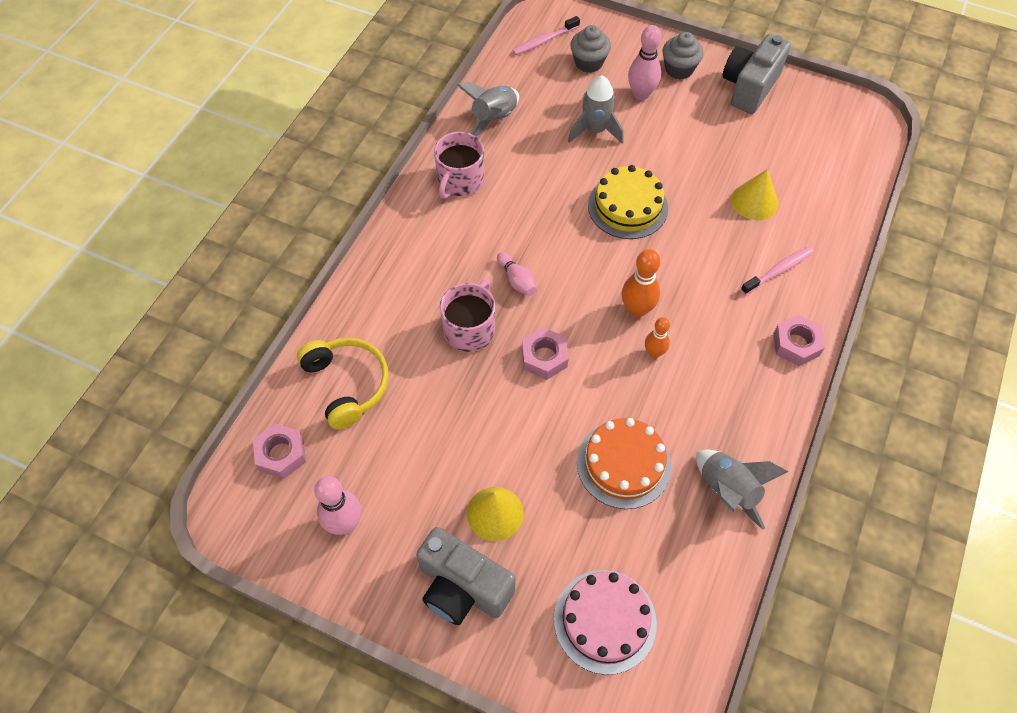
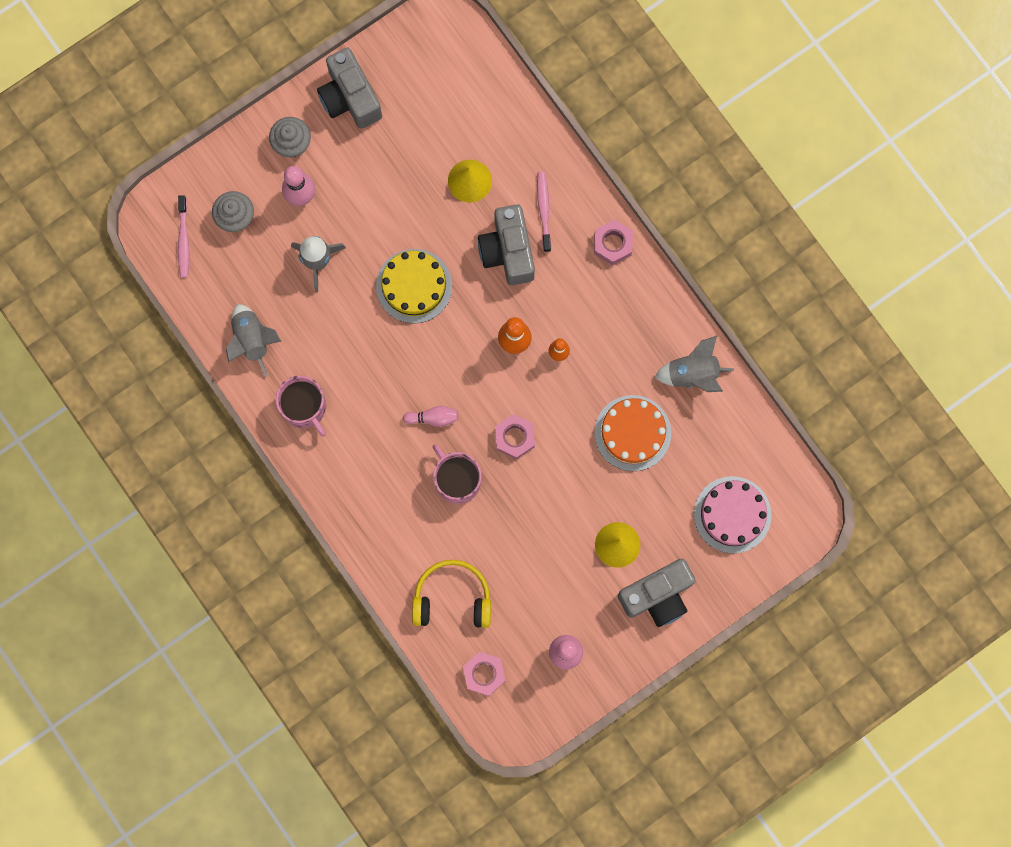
camera: 60 degrees left, 20 degrees up
(716, 261) = (508, 251): none -> grey camera

